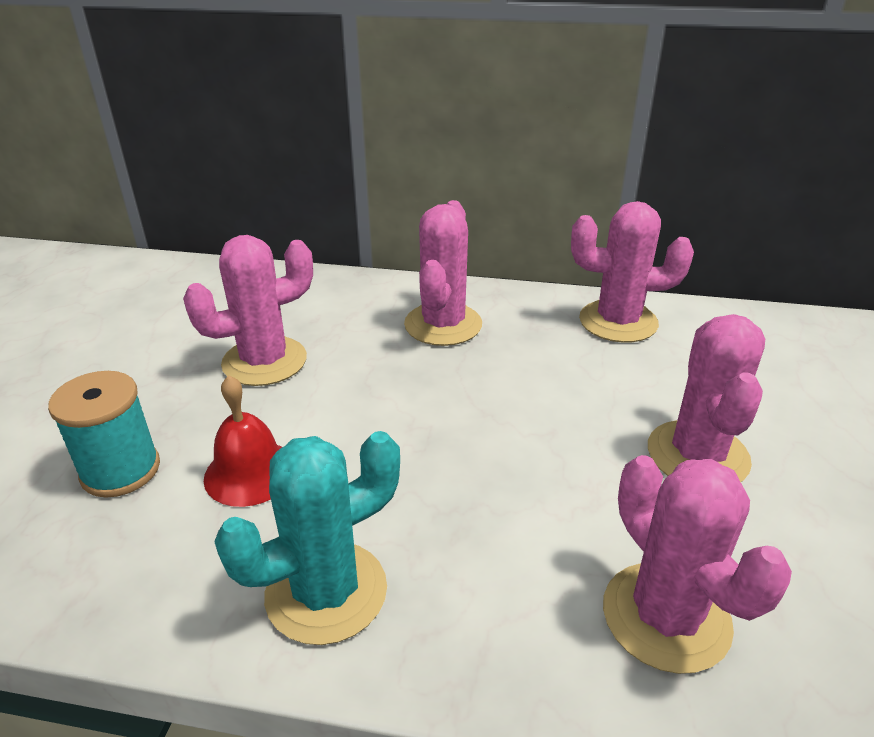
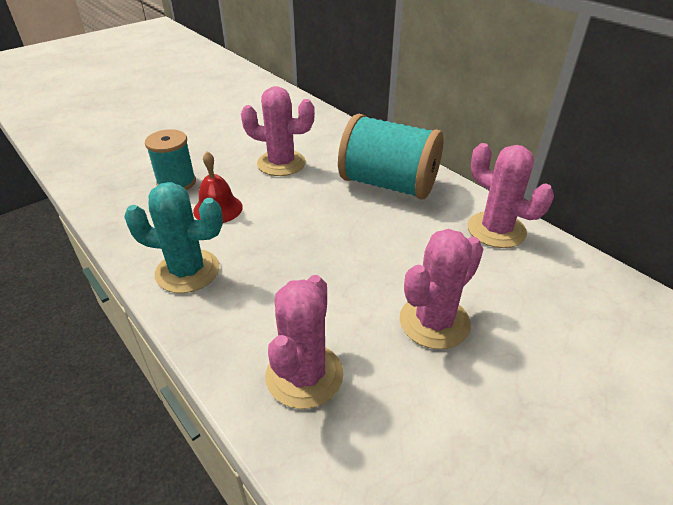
camera: 40 degrees right, 5 degrees up
(443, 324) = (388, 184): pink cactus -> turquoise spool

